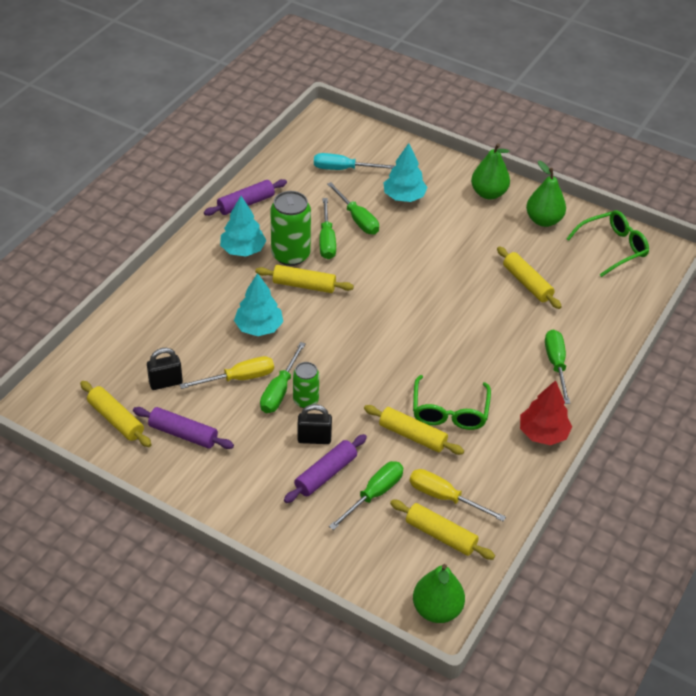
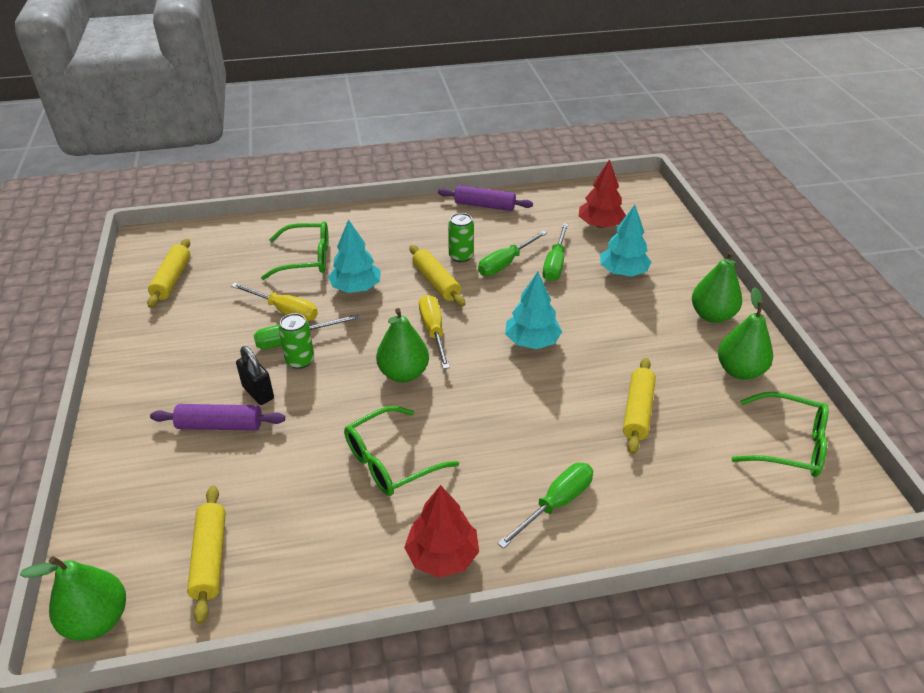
camera: 50 degrees right, 5 degrees down
(166, 383) = (238, 279): black padlock -> none
(183, 434) = (189, 319): purple rolling pin -> none
(188, 332) = (306, 259): none -> green glasses
(243, 250) = (432, 232): turquoise tree -> turquoise tree (532, 341)
(290, 255) = (461, 256): green can -> green can, size x0.59
(343, 169) = (600, 225): turquoise screwdriver -> red tree
(374, 494) = (223, 473): green screwdriver -> none
(378, 359) = (403, 373): none -> green pear
(412, 436) = (329, 454): yellow rolling pin -> none
(444, 497) = (267, 528): yellow screwdriver -> yellow screwdriver (433, 331)

